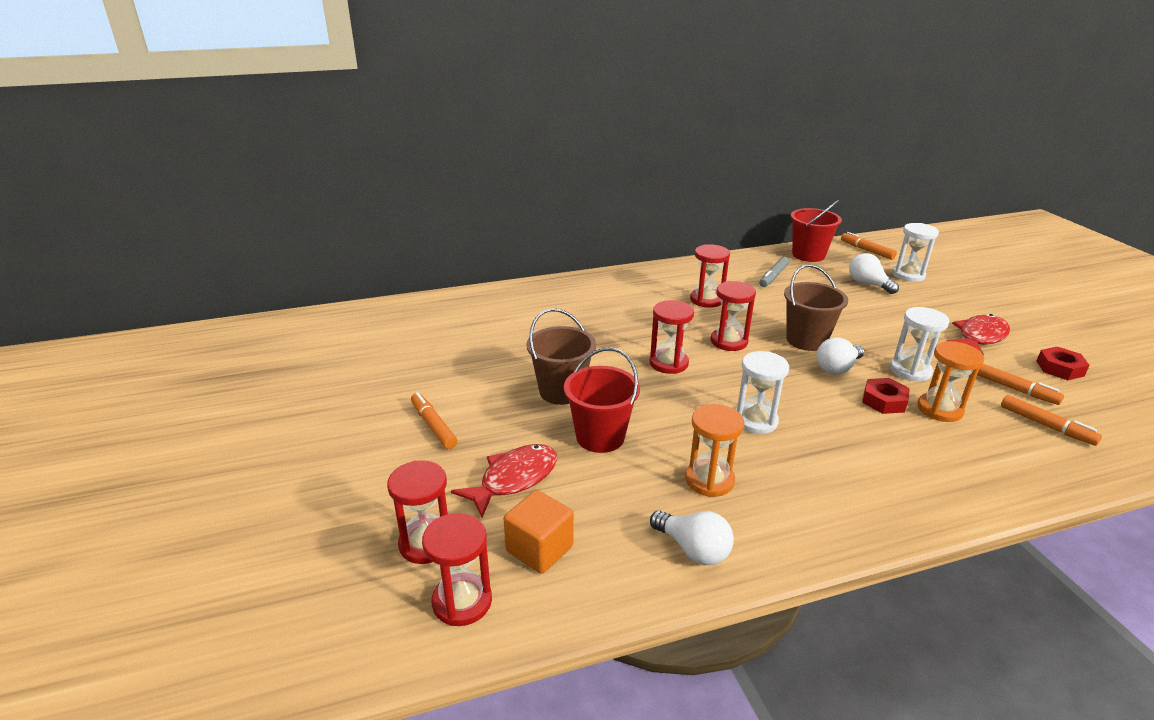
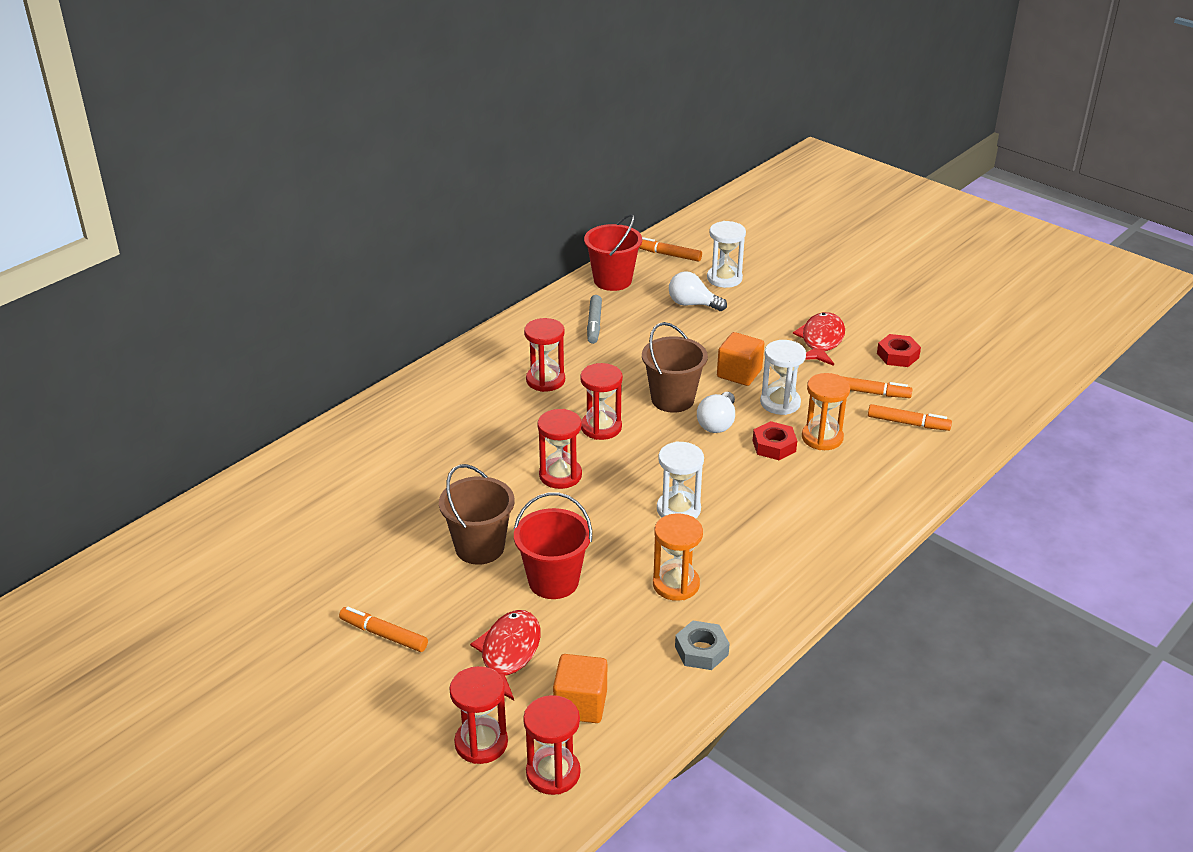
camera: 30 degrees left, 5 degrees up
(693, 549) = (701, 650): white light bulb -> grey nut
(882, 339) = (739, 373): none -> orange cube

